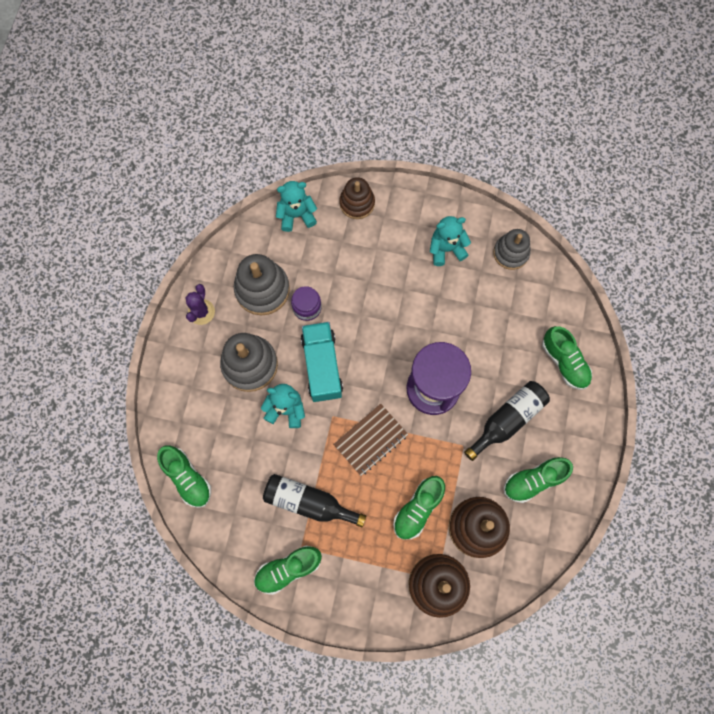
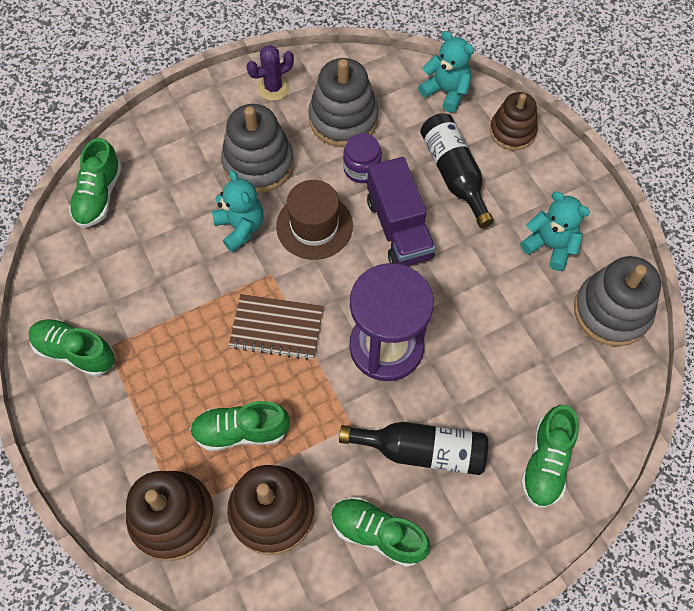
camera: 50 degrees right, 10 degrees down
(309, 502) = (161, 319): black bottle -> black bottle (454, 174)
(322, 366) = (314, 226): turquoise truck -> brown hat
(365, 320) = (399, 228): none -> purple truck
(511, 253) = (611, 311): grey stacking toy -> grey stacking toy, size x1.50

